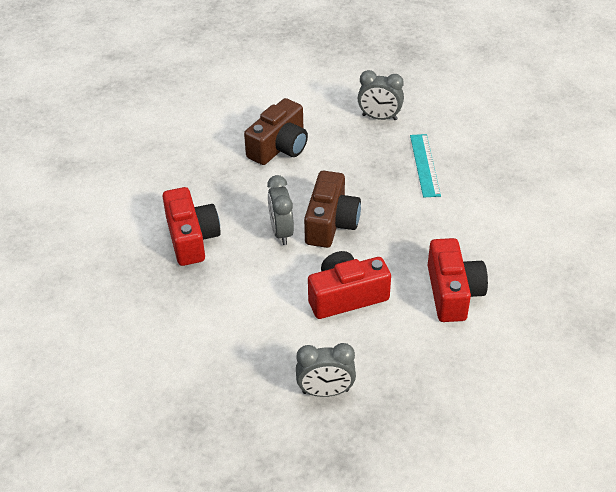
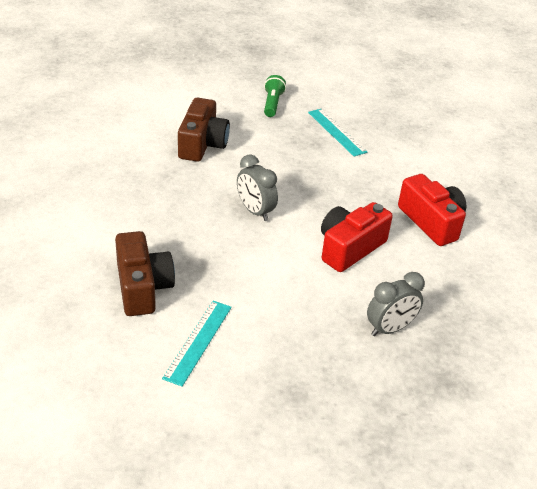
camera: 30 degrees left, 5 degrees down
(144, 346) = (198, 341): none -> turquoise ruler
(191, 238) = (176, 237): red camera -> none
(331, 223) = (293, 194): brown camera -> brown camera (142, 287)
(379, 117) = (272, 104): grey clock -> green flashlight

